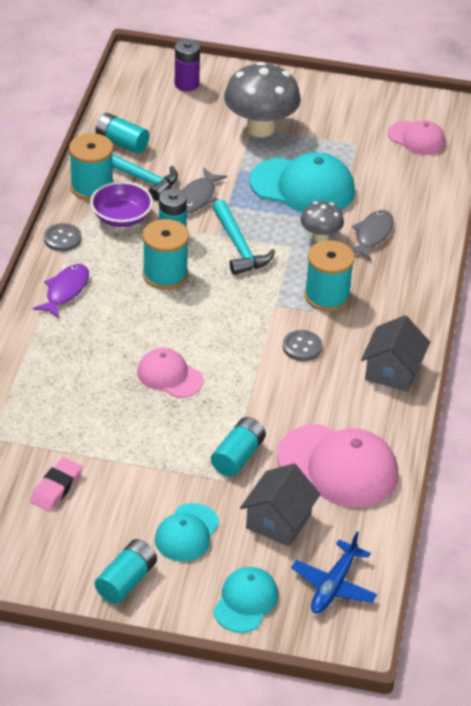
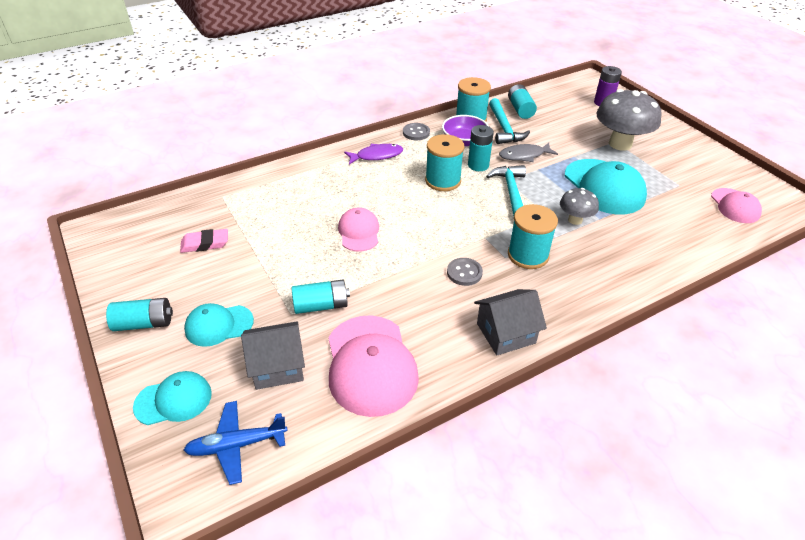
camera: 50 degrees right, 0 degrees up
(239, 246) = (511, 193): turquoise hammer -> turquoise hammer turned 150 degrees clockwise
(372, 235) = (616, 241): grey fish -> none

